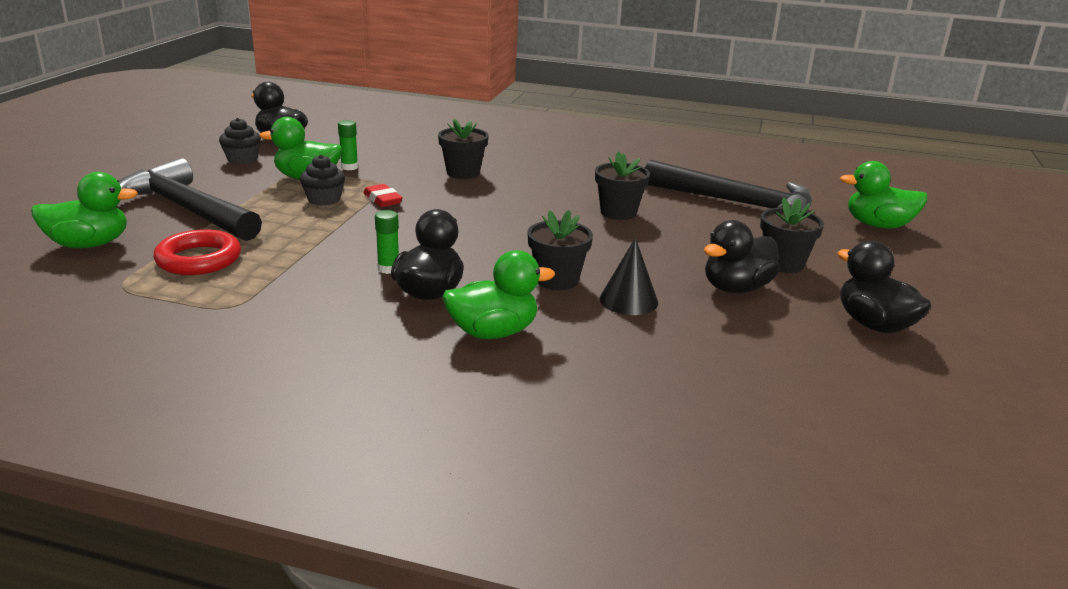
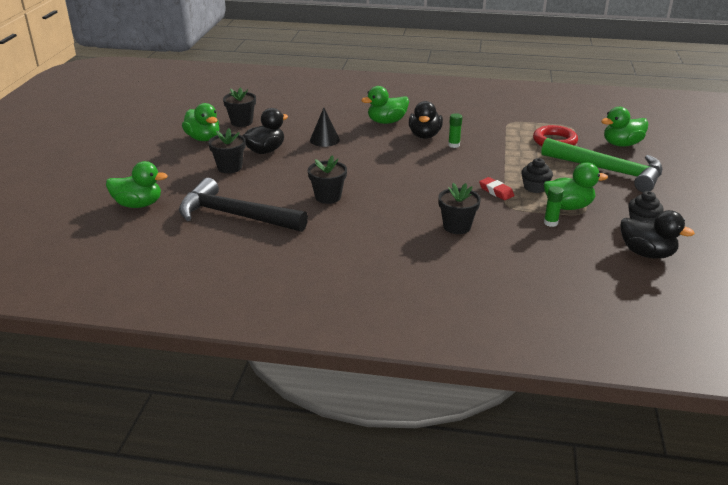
camera: 175 degrees right, 5 degrees up
(187, 209) = (608, 171): black hammer -> green hammer
(557, 280) = (362, 147): black flower pot -> black flower pot (241, 122)
(874, 325) = (203, 138): black duck -> green duck

